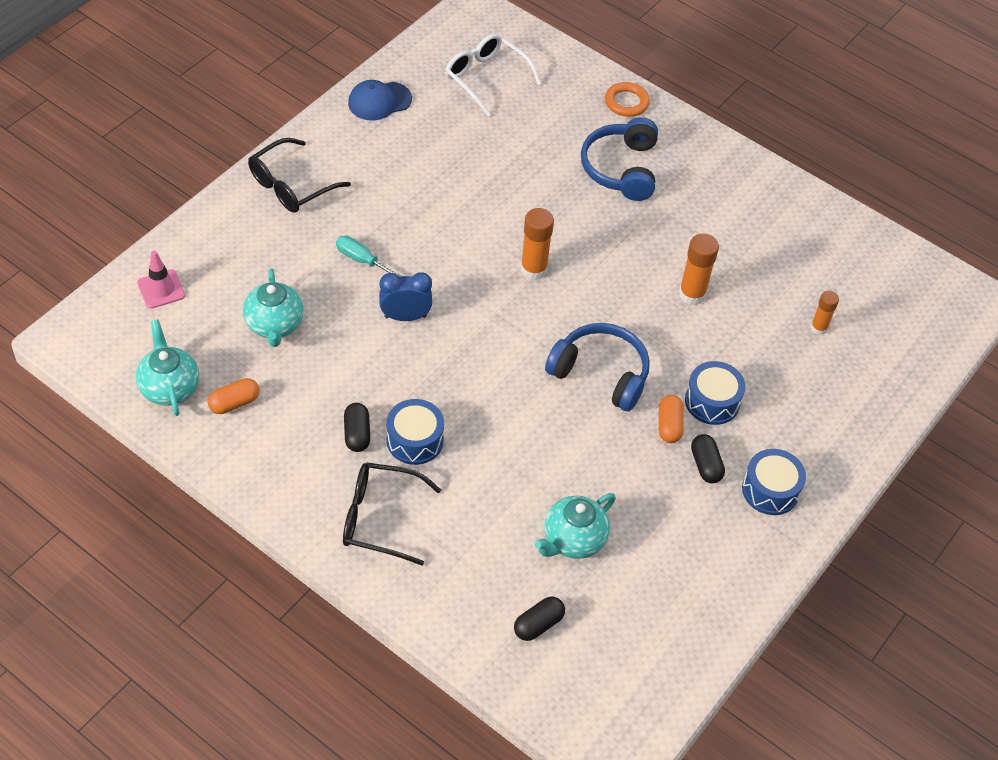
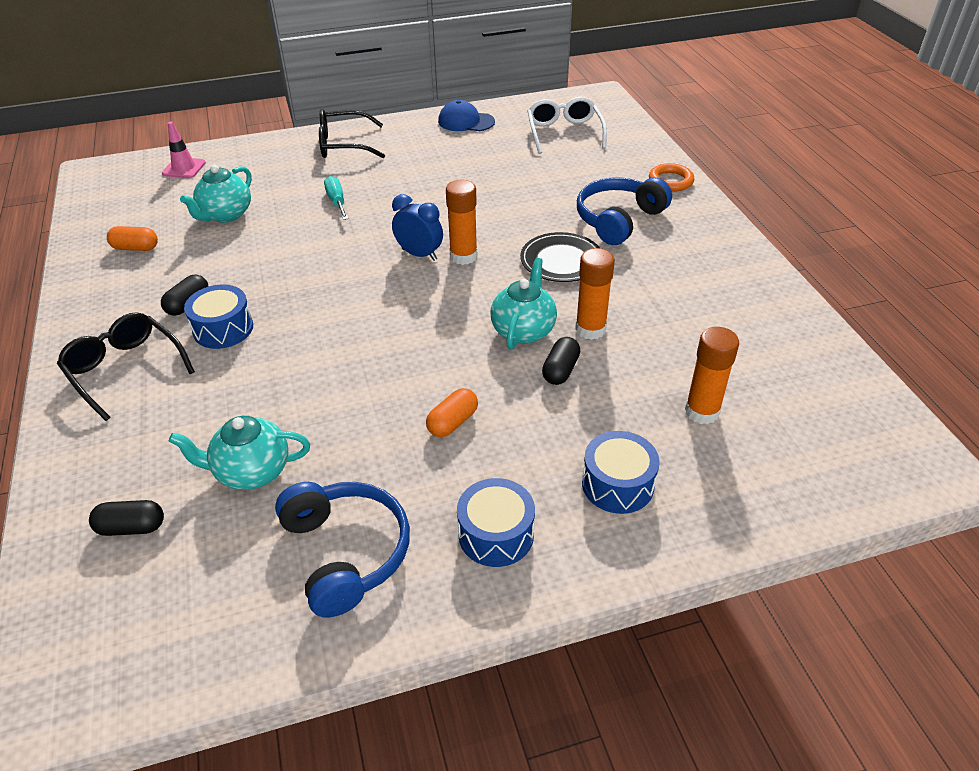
camera: 40 degrees right, 10 degrees down
(170, 387) = (110, 222): turquoise teapot -> turquoise teapot (523, 330)
(405, 316) = (323, 246): blue clock -> blue clock (419, 254)
(601, 373) = (435, 352): blue headphones -> blue headphones (346, 552)
(614, 236) = (561, 260): none -> black plate
(705, 465) = (451, 474): black capsule -> black capsule (560, 370)
(712, 401) = (518, 423): blue drum -> blue drum (617, 484)
(819, 328) = (702, 411): orange glue stick -> orange glue stick, size x1.59

